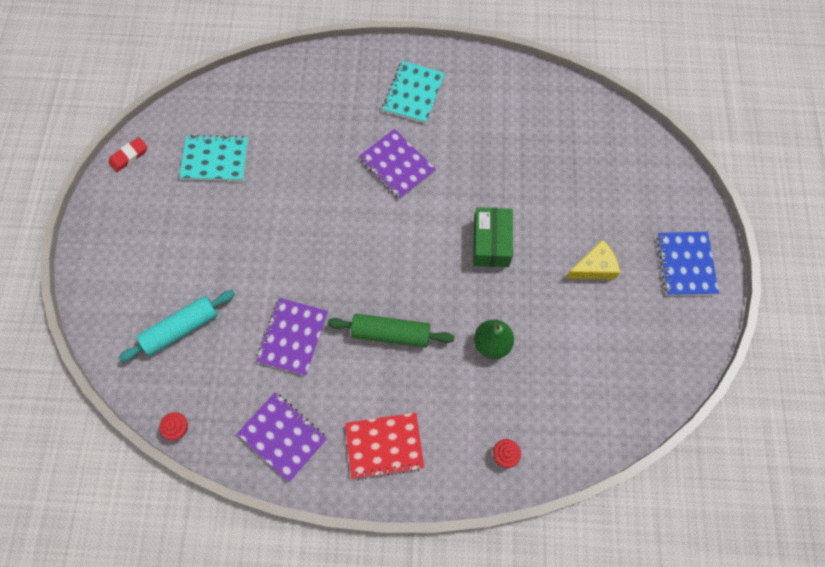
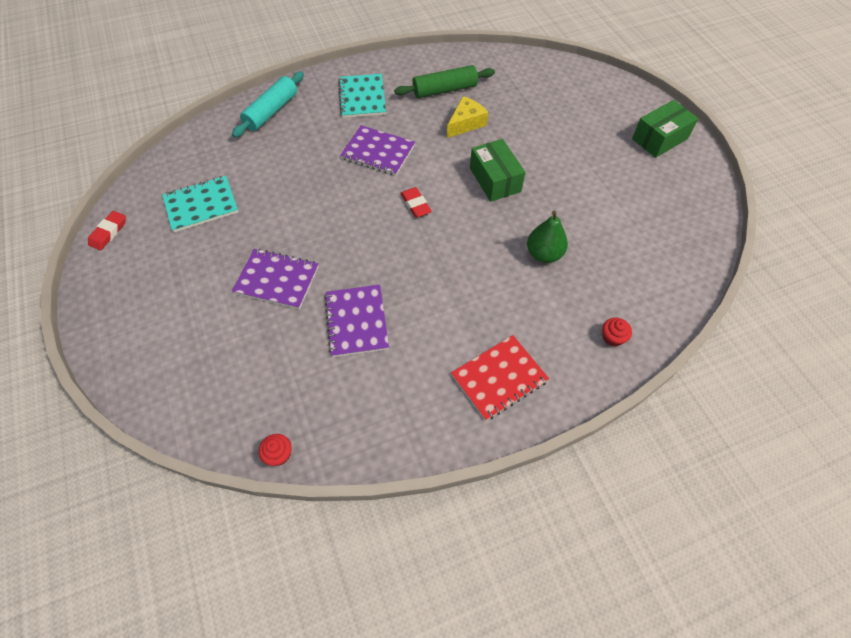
camera: 25 degrees left, 10 degrees down
(181, 328) = (237, 359): turquoise rolling pin -> turquoise rolling pin (271, 111)
(283, 436) = (395, 413): purple notebook -> purple notebook (277, 280)
(391, 333) = (449, 281): green rolling pin -> green rolling pin (444, 90)
(402, 239) = (415, 204): none -> red eraser
(594, 267) = (590, 166): yellow cheese -> yellow cheese (466, 123)
(686, 264) = (659, 139): blue notebook -> green box

